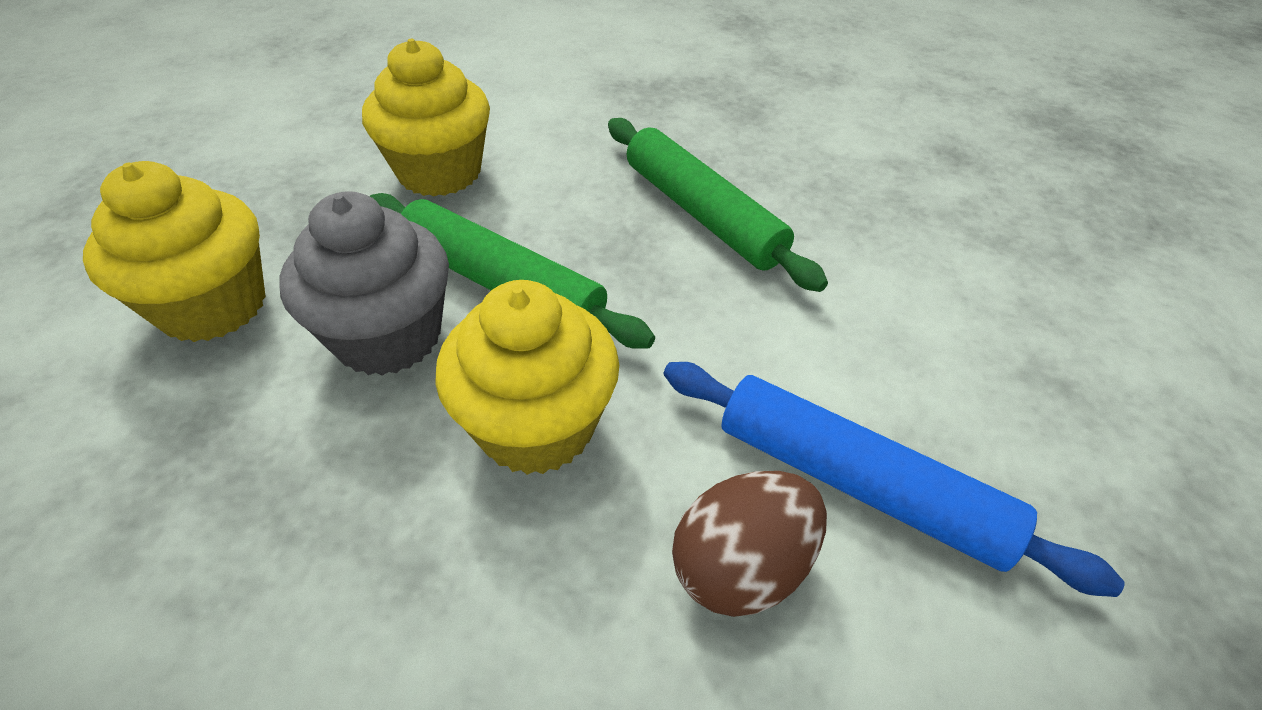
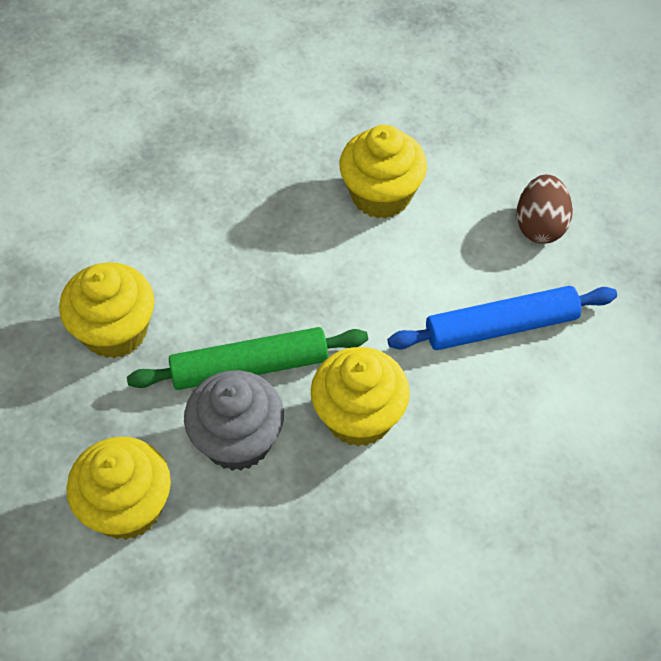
camera: 45 degrees left, 10 degrees up
(702, 214) = (292, 238): green rolling pin -> none
(741, 566) = (494, 397): brown egg -> brown egg (540, 225)
(853, 242) = (381, 195): none -> yellow cupcake

